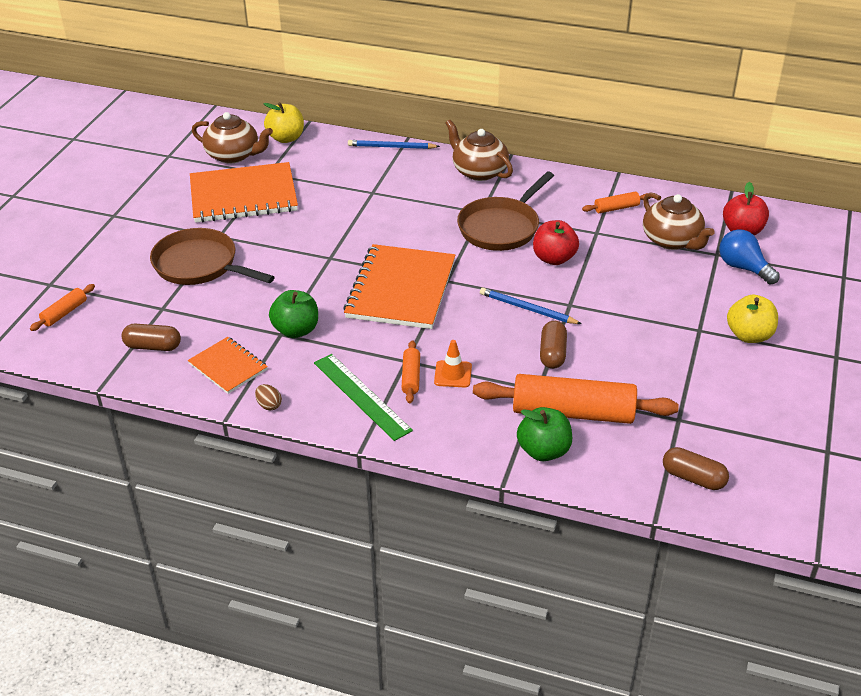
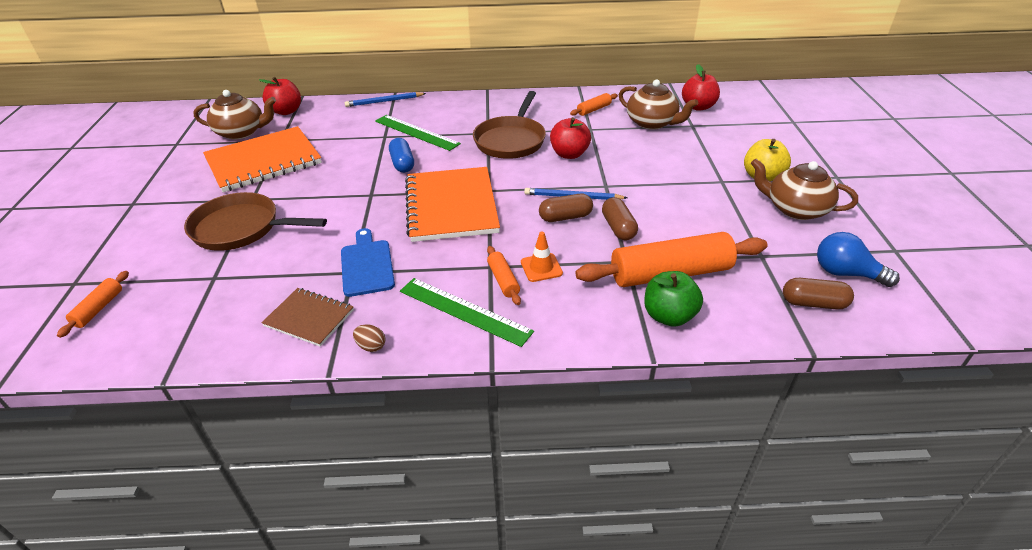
camera: 20 degrees left, 0 degrees up
(153, 346) = (215, 318): brown capsule -> brown capsule (565, 217)
(228, 367) = (309, 318): orange notebook -> brown notebook
(286, 138) = (286, 111): yellow apple -> red apple
(296, 330) = (367, 265): green apple -> blue cutting board
(376, 230) = (402, 164): none -> blue capsule
(407, 194) = (416, 132): none -> green ruler
(479, 171) = (468, 105): brown teapot -> brown teapot (795, 209)
(743, 268) = (718, 130): blue light bulb -> blue light bulb (845, 273)

